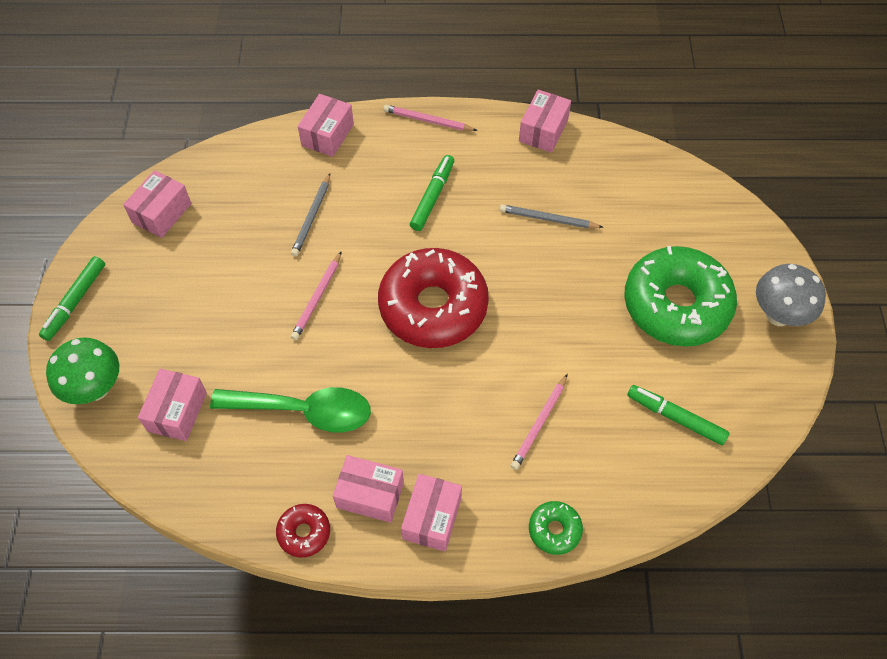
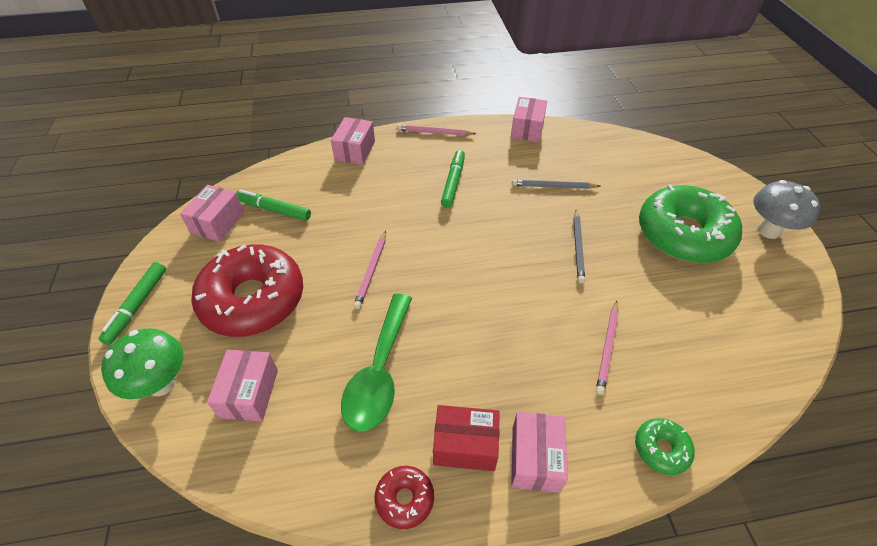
camera: 10 degrees left, 10 degrees down
(304, 411) = (379, 372): green spoon -> green spoon turned 105 degrees clockwise
(312, 217) = (353, 209): grey pencil -> grey pencil (578, 247)
(370, 495) = (465, 445): pink box -> red box
(433, 306) = (478, 264): red donut -> red donut (253, 299)
(675, 417) = (726, 324): green marker -> green marker (274, 210)

